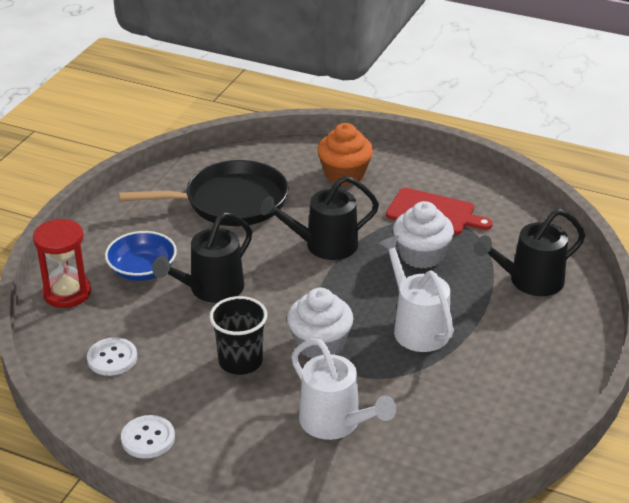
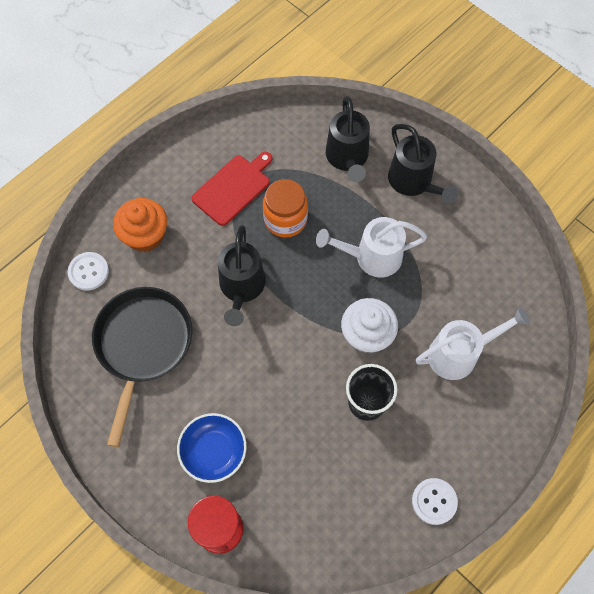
camera: 70 degrees left, 30 degrees up
(112, 358) = (326, 508): white button -> white button (88, 272)
(210, 290) = (265, 400): black watering can -> black watering can (414, 183)
(421, 255) = (285, 219): white cupcake -> orange jar

